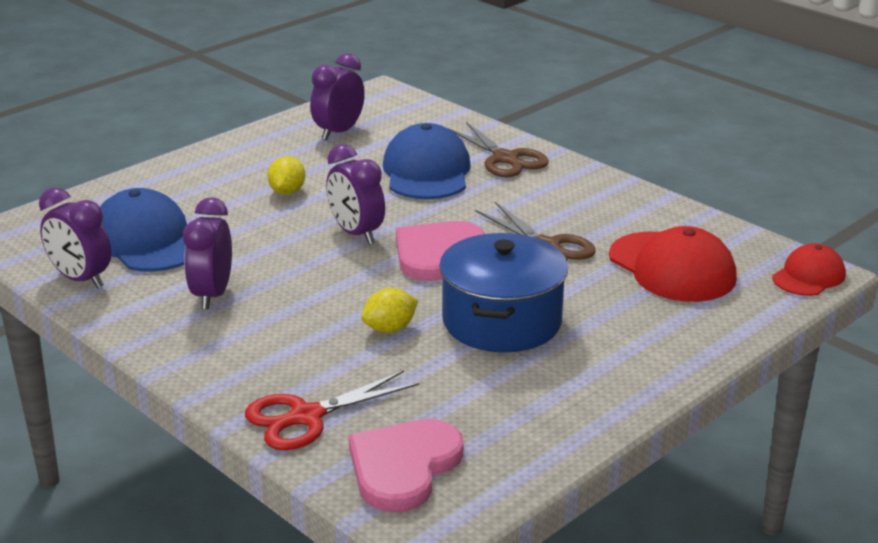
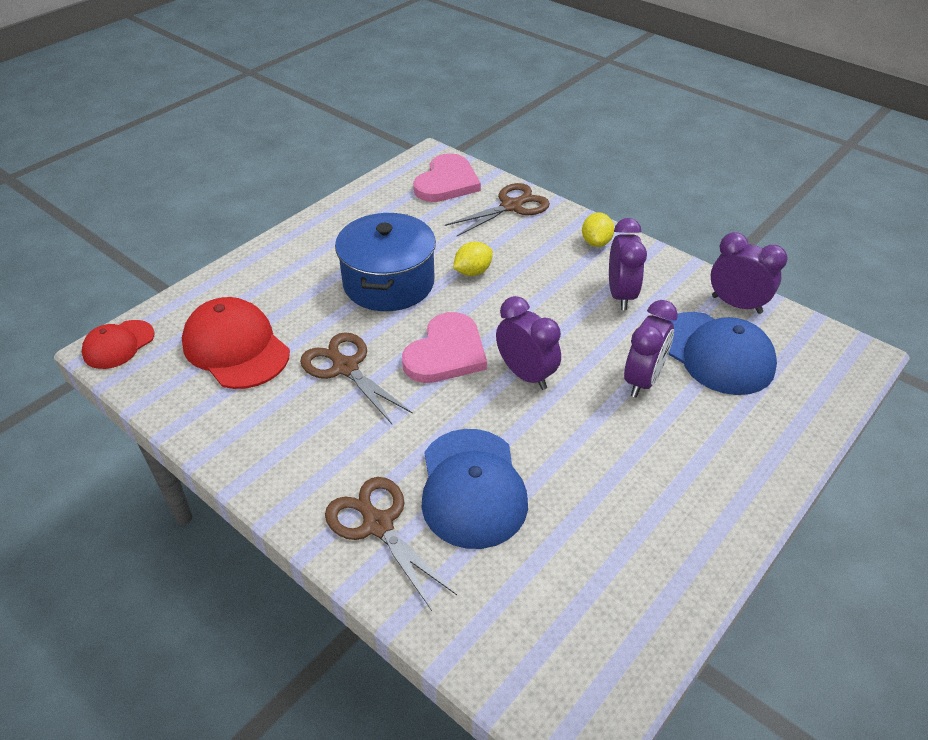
camera: 175 degrees right, 15 degrees up
(287, 192) = (618, 437): yellow lemon -> yellow lemon (596, 242)
(306, 417) = (511, 206): red scissors -> brown scissors
(338, 132) = (605, 578): purple clock -> purple clock (643, 380)

